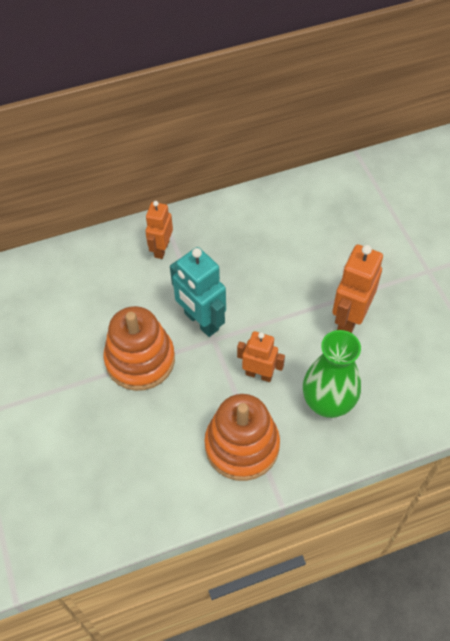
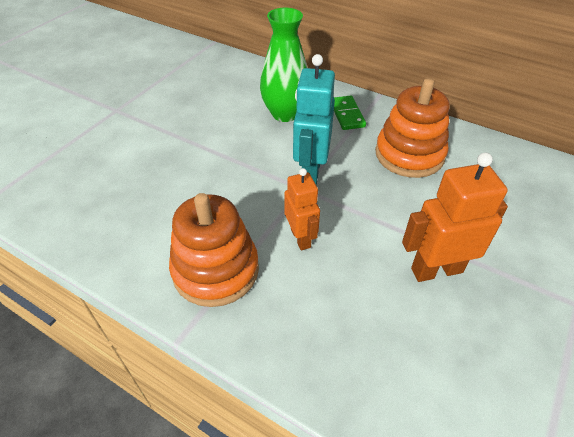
camera: 50 degrees right, 10 degrees down
(140, 360) = (238, 158): orange stacking toy -> orange stacking toy (409, 155)
(161, 249) = (347, 114): orange robot -> green domino
(328, 403) = (324, 311): green vase -> green vase (285, 114)

